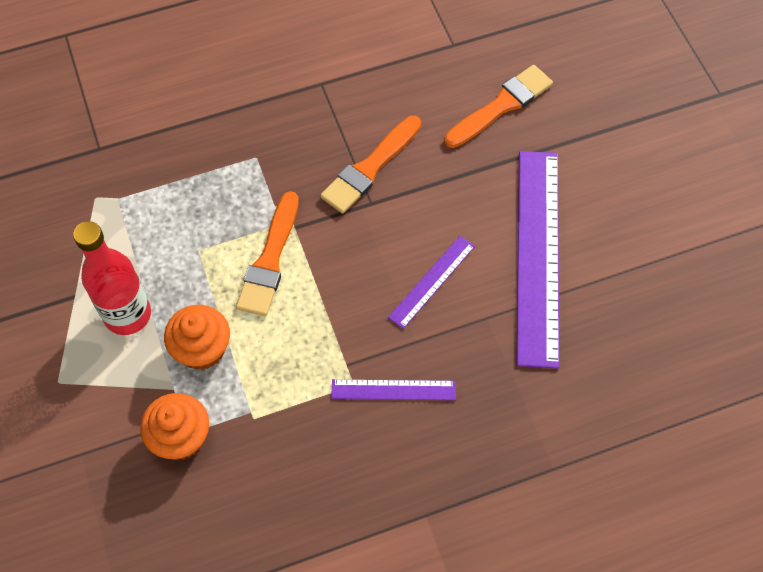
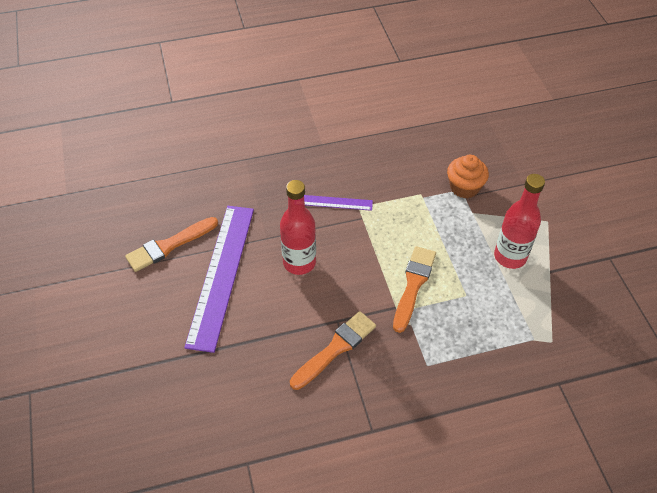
camera: 175 degrees left, 10 degrees down
(202, 349) = (456, 233): orange cupcake -> none
(432, 281) = (299, 262): purple ruler -> red bottle
(501, 106) = (218, 395): orange brush -> orange brush (169, 245)

